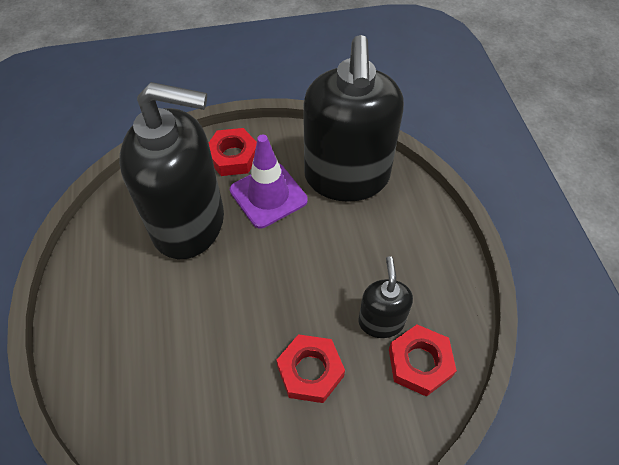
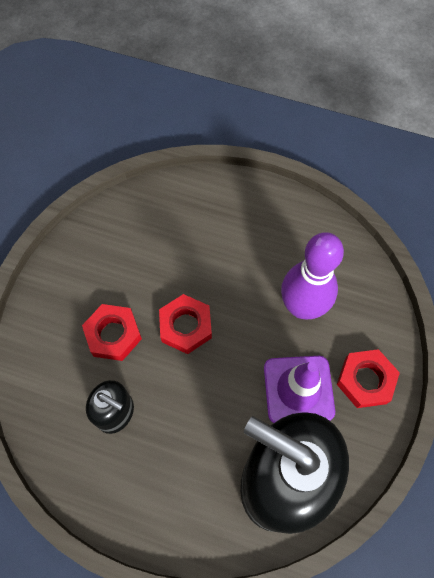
camera: 120 degrees right, 10 degrees up
(189, 224) = (302, 307): black soap dispenser -> purple bowling pin
(420, 363) = (64, 421): red nut -> red nut (185, 326)

